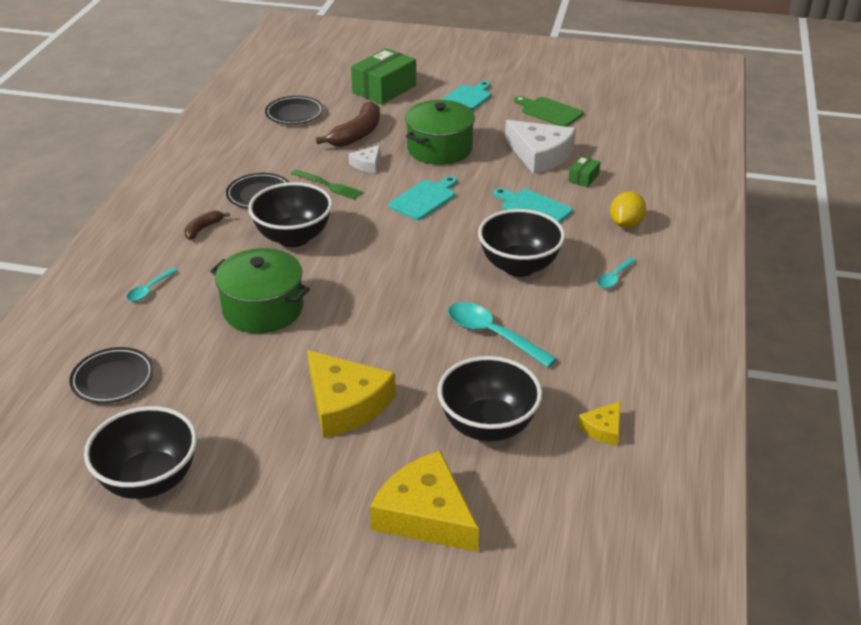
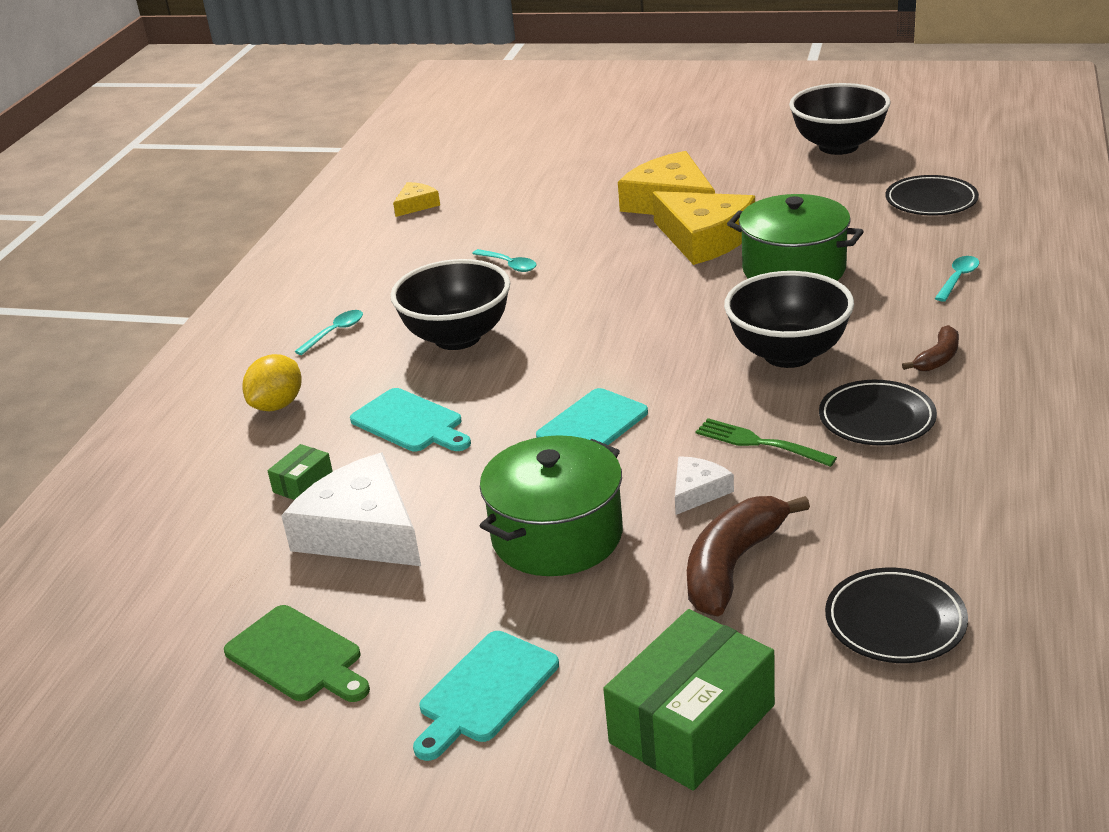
camera: 175 degrees left, 5 degrees down
(425, 514) = (588, 149): yellow cheese -> yellow cheese (704, 238)
(488, 426) = (527, 198): black bowl -> none
(492, 335) = (509, 265): turquoise spoon -> turquoise spoon, size x0.55

